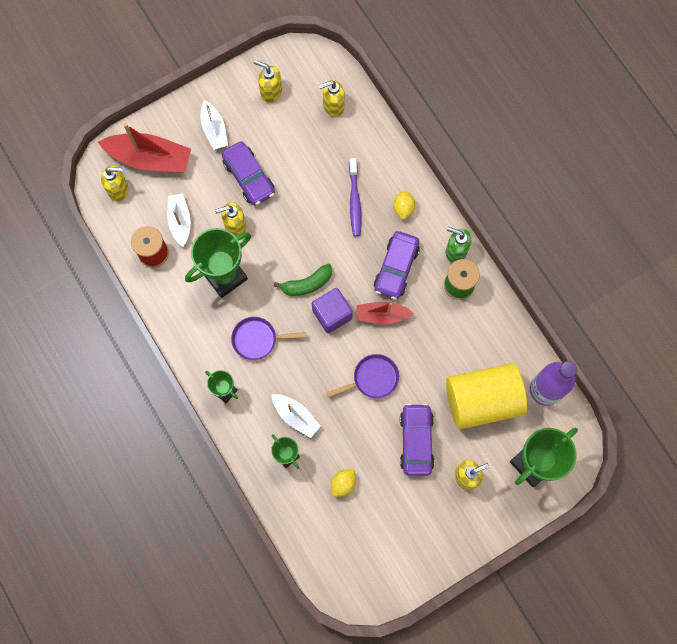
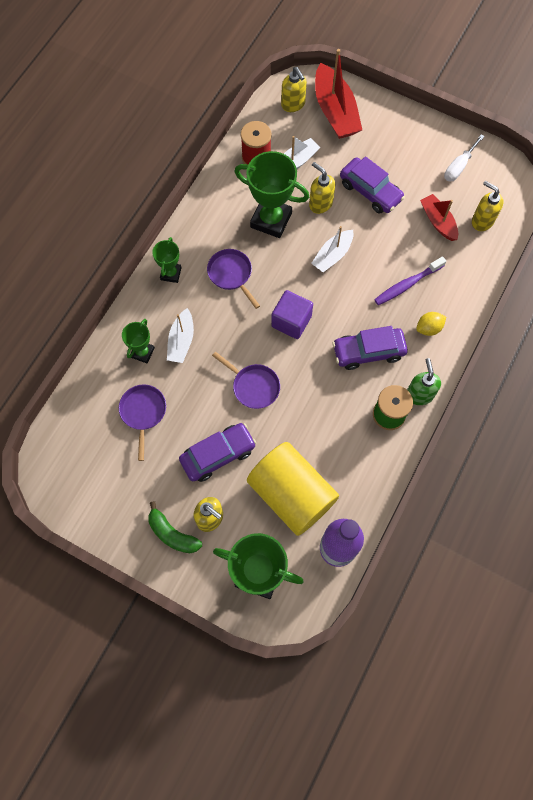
camera: 60 degrees right, 5 degrees down
(214, 130) = (393, 143): white boat -> white boat (332, 255)
(249, 177) = (370, 191): purple car -> purple car turned 75 degrees counterclockwise
(271, 91) = (459, 166): yellow soap dispenser -> white screwdriver
(307, 284) = (306, 287): green banana -> green banana (172, 534)
(343, 483) = (143, 412): yellow lemon -> purple pan
(382, 315) = (317, 363): red boat -> red boat (438, 221)

